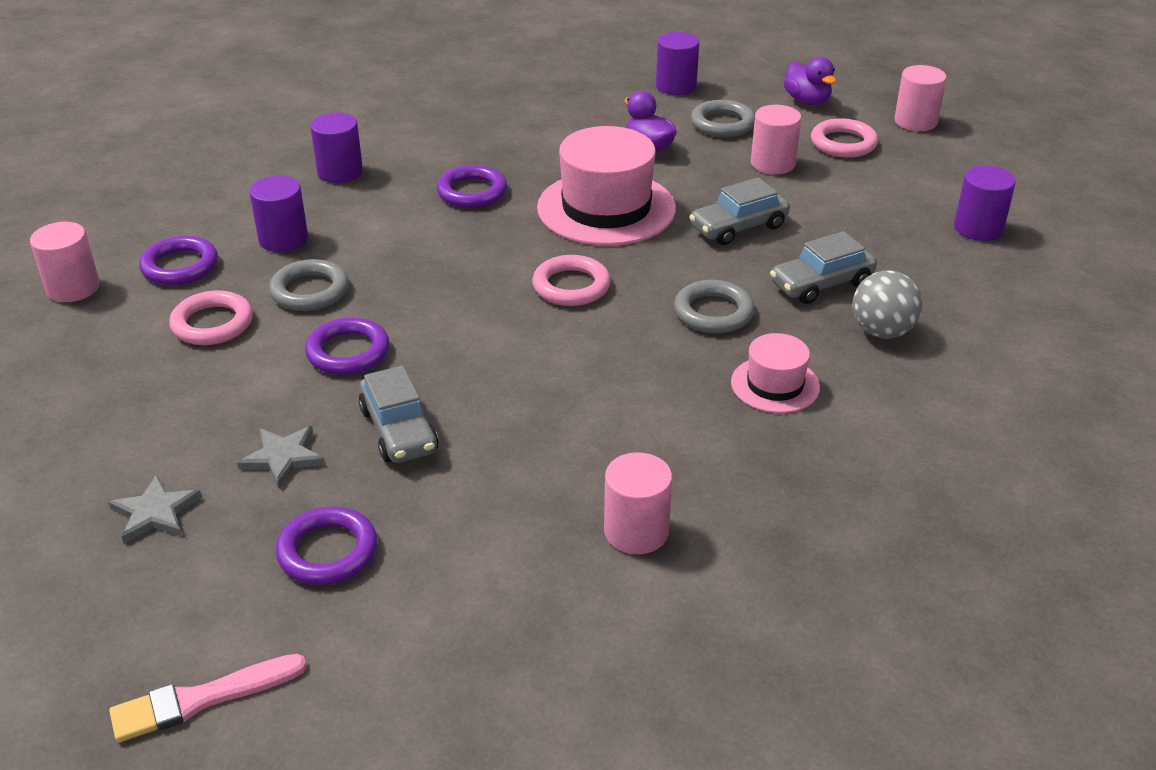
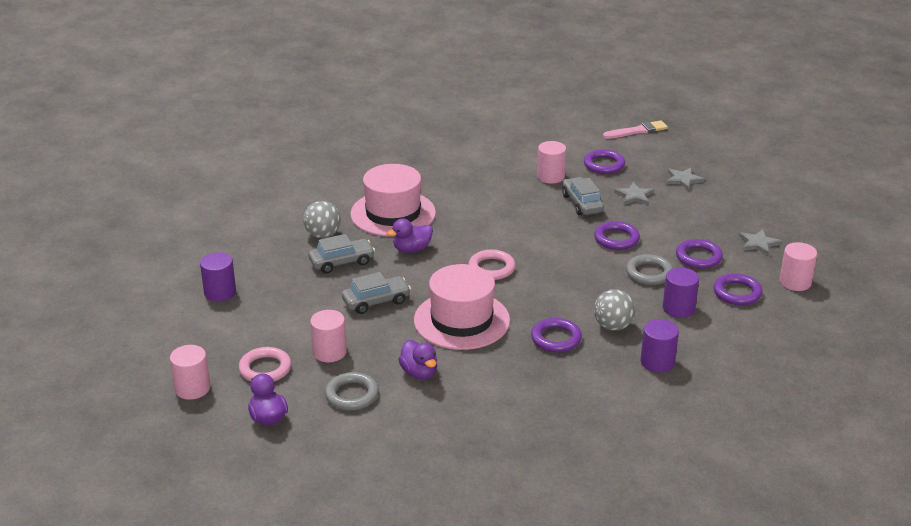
camera: 175 degrees left, 5 degrees down
(88, 356) = (758, 244): none -> grey star
(212, 324) = (698, 257): pink ring -> purple ring
(389, 211) = (613, 326): none -> grey ball
(636, 531) = (475, 165): pink cylinder -> pink cylinder (550, 176)
(676, 86) = (376, 444): purple cylinder -> none
(713, 312) = (412, 249): grey ring -> purple duck
(775, 385) = (393, 213): pink hat -> pink hat, size x1.89

